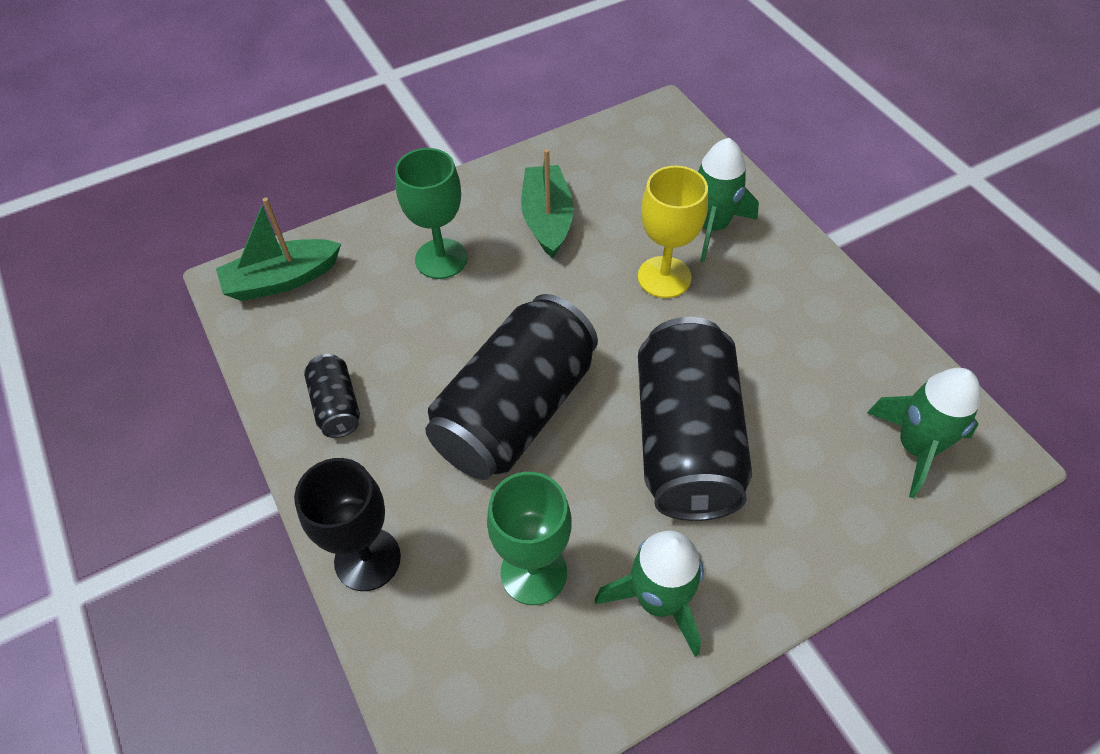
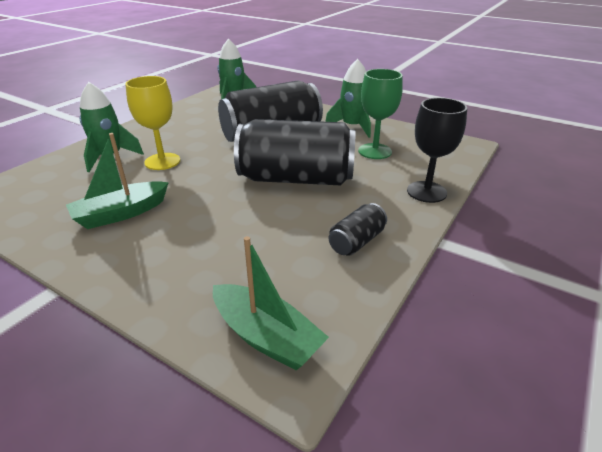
camera: 120 degrees left, 20 degrees down
(441, 259) = (187, 248): green goblet -> none

